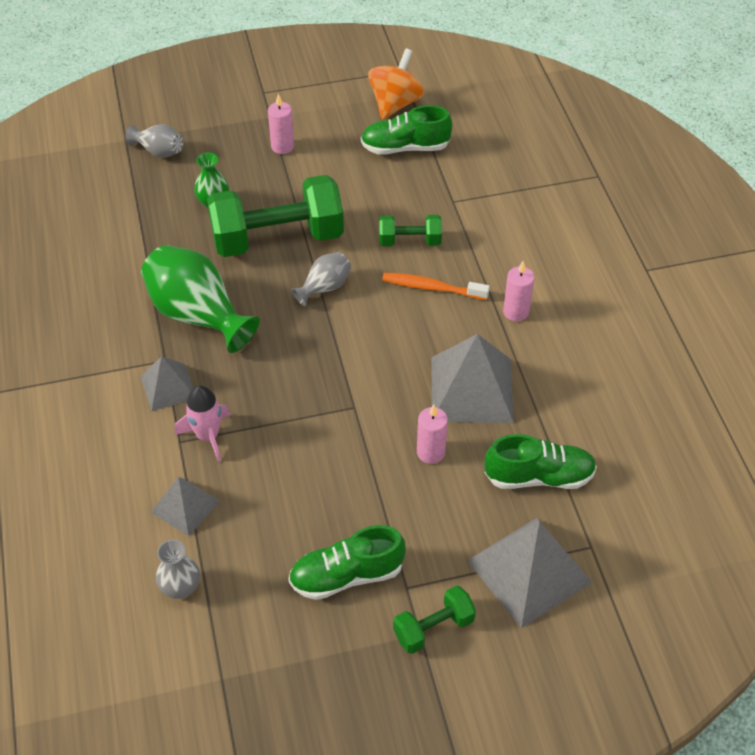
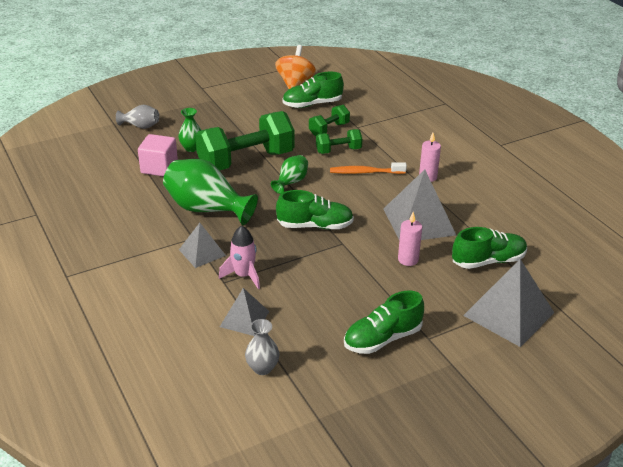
camera: 15 degrees left, 15 degrees down
(160, 231) = (159, 168): none -> pink cube
(282, 146) = (228, 113): pink candle -> none
(324, 287) = (291, 182): grey vase -> green vase
(328, 370) = (315, 226): none -> green shoe
(433, 628) = (459, 358): green dumbbell -> green dumbbell (329, 129)

